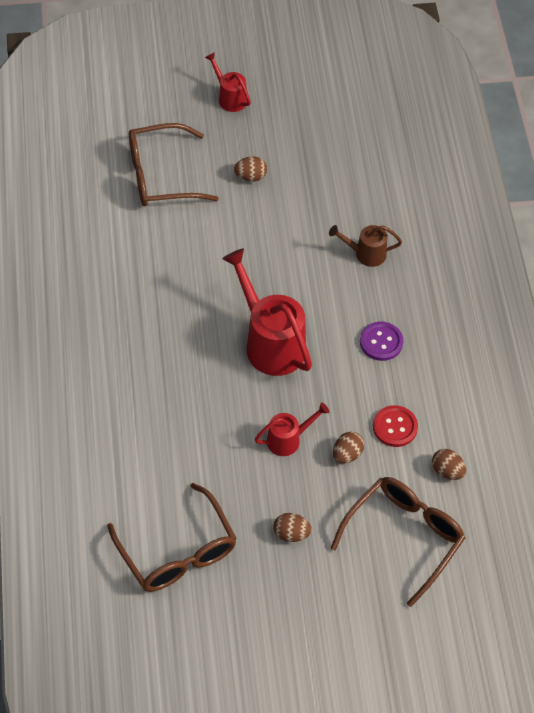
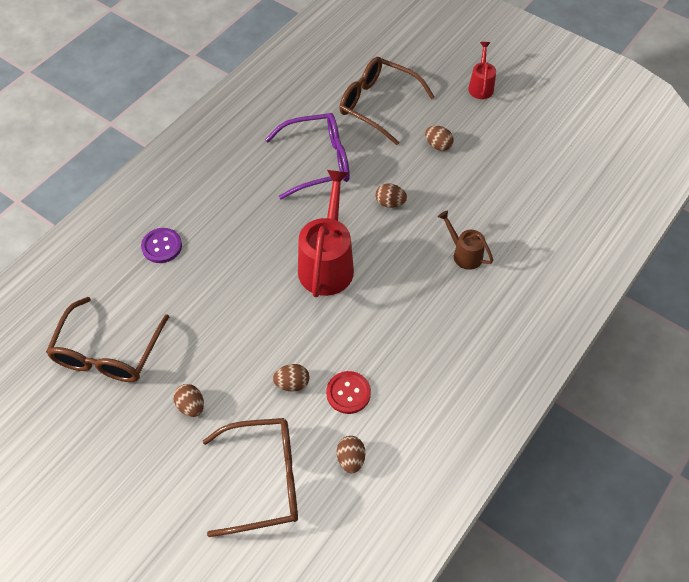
camera: 45 degrees right, 0 degrees up
(167, 263) = (318, 161): none -> purple glasses
(265, 255) = (390, 203): none -> brown egg
(288, 439) = (264, 339): red watering can -> none
(381, 342) = (406, 324): purple button -> purple button (162, 246)

